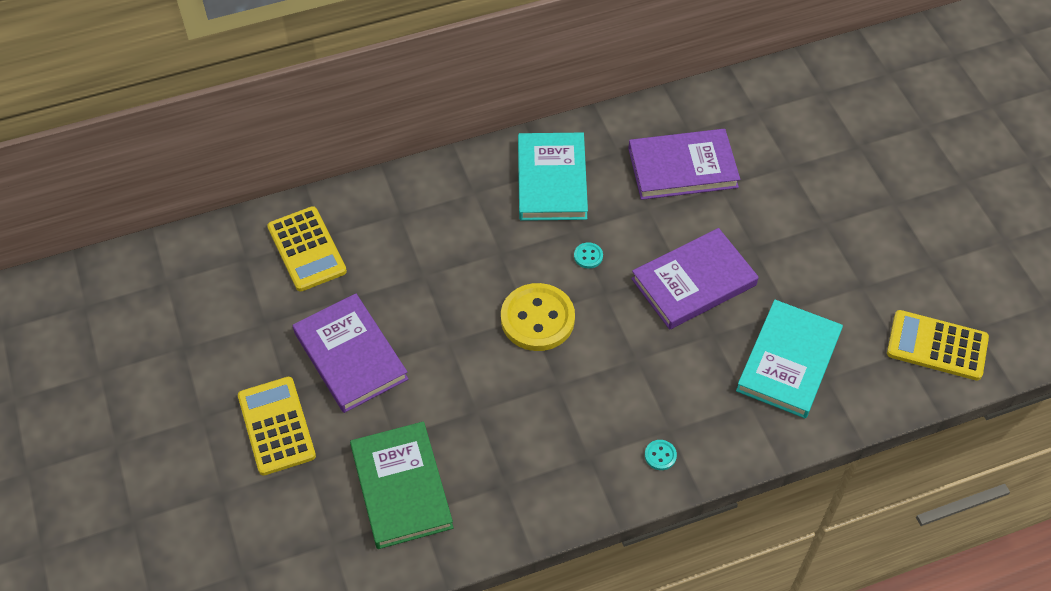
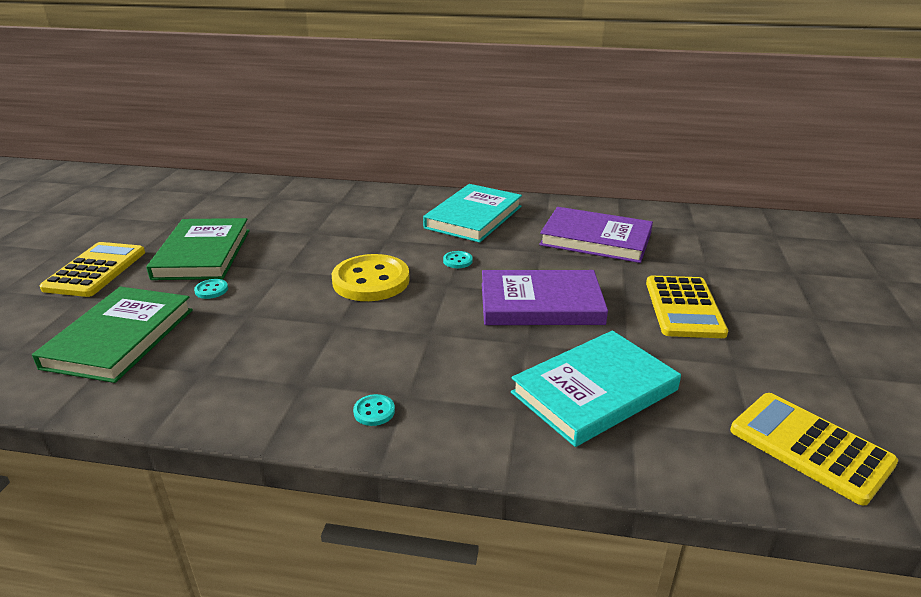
camera: 30 degrees right, 25 degrees down
(307, 249) = (253, 200): yellow calculator -> yellow calculator (684, 307)
(350, 356) = (202, 254): purple book -> green book
(413, 398) = (211, 290): none -> turquoise button

